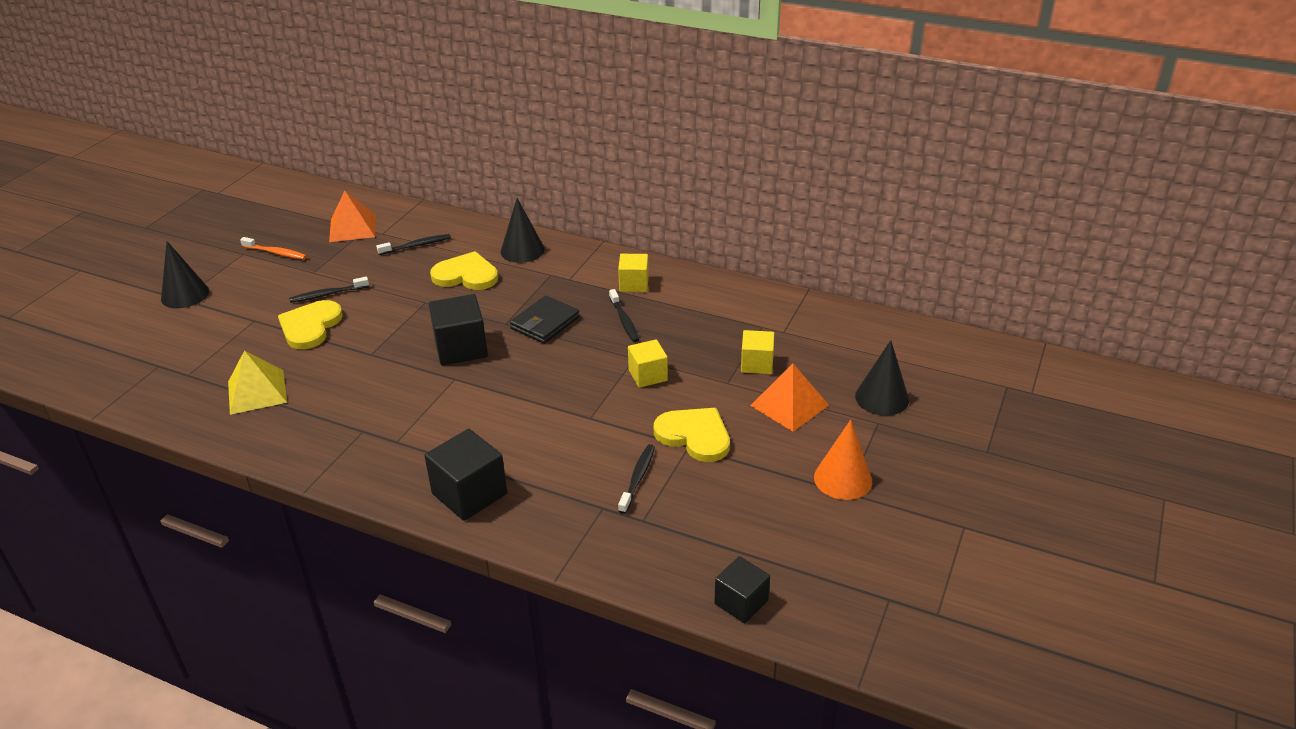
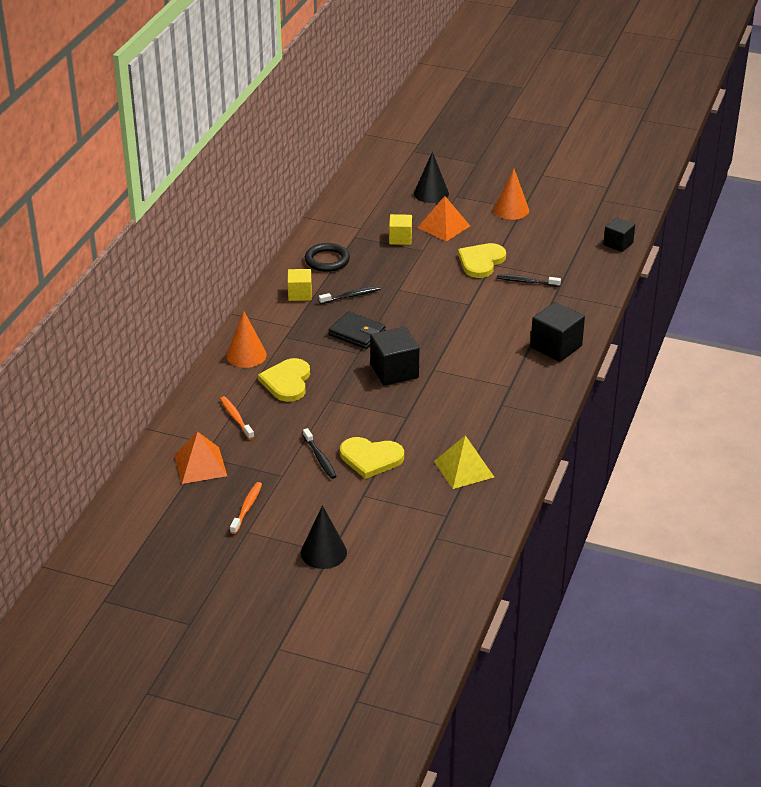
camera: 95 degrees left, 0 degrees up
(416, 245) = (236, 418): black toothbrush -> orange toothbrush
(522, 250) = (246, 355): black cone -> orange cone
(648, 375) = (418, 282): yellow cube -> none
(705, 304) = (327, 260): none -> black ring

